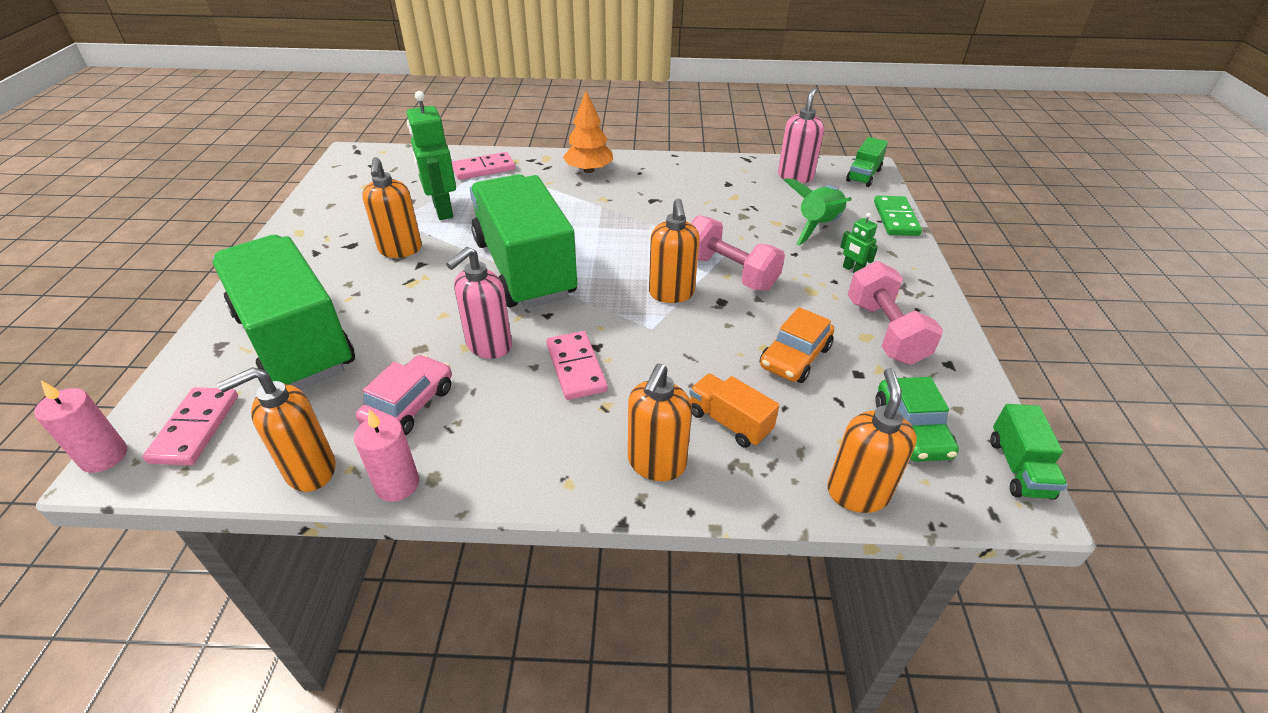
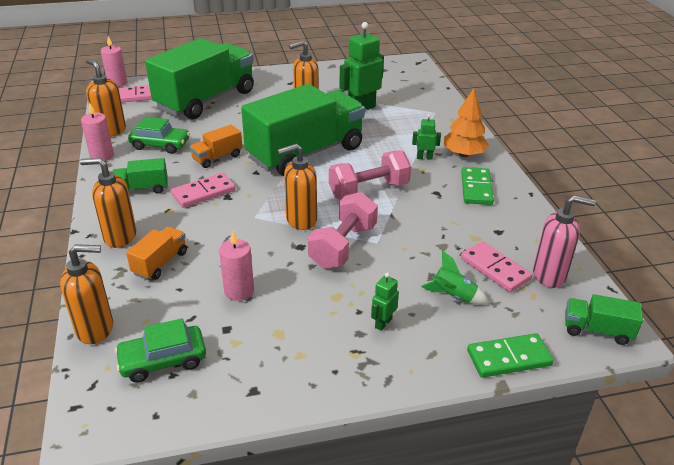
camera: 75 degrees right, 5 degrees down
(409, 405) = (160, 145): pink car -> green car
(483, 169) = (429, 110): pink domino -> pink domino (495, 269)
(488, 346) = (217, 157): pink soap dispenser -> orange truck
(582, 192) = (424, 157): none -> green robot
(654, 178) = (476, 188): none -> green domino
(795, 357) = (239, 291): orange car -> pink candle
(817, 226) = (453, 296): green rocket -> green rocket, size x0.63
(885, 332) = (289, 346): pink dumbbell -> pink dumbbell (369, 190)
(1019, 468) = (123, 429): green truck -> green truck (142, 189)

